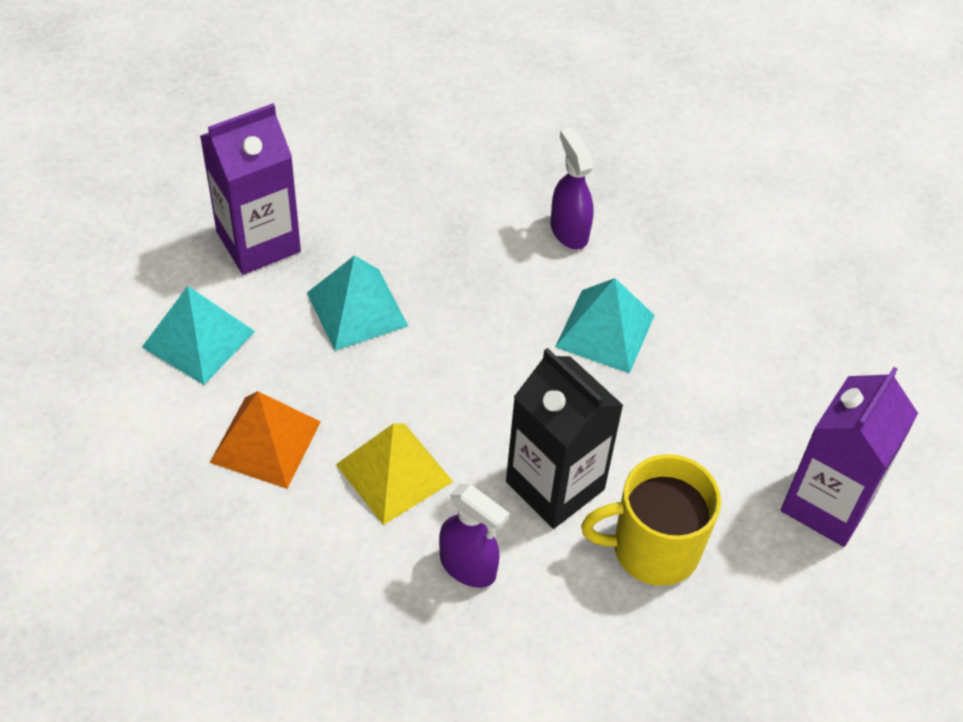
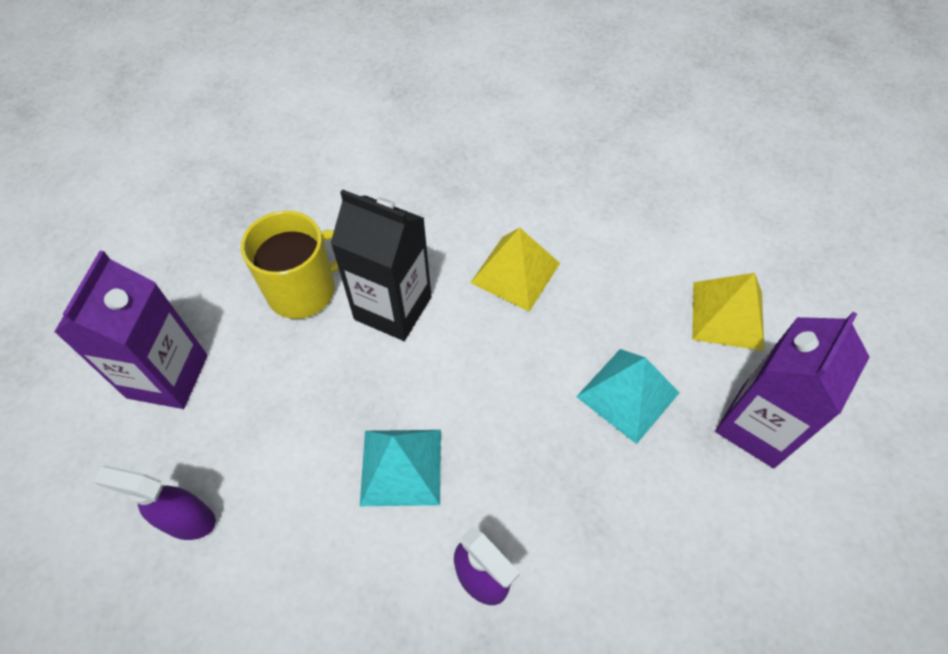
camera: 160 degrees right, 5 degrees up
(198, 339) = (727, 315): turquoise pyramid -> yellow pyramid
(265, 441) = (618, 259): orange pyramid -> none
(468, 567) = (431, 232): purple spray bottle -> purple spray bottle (187, 520)

